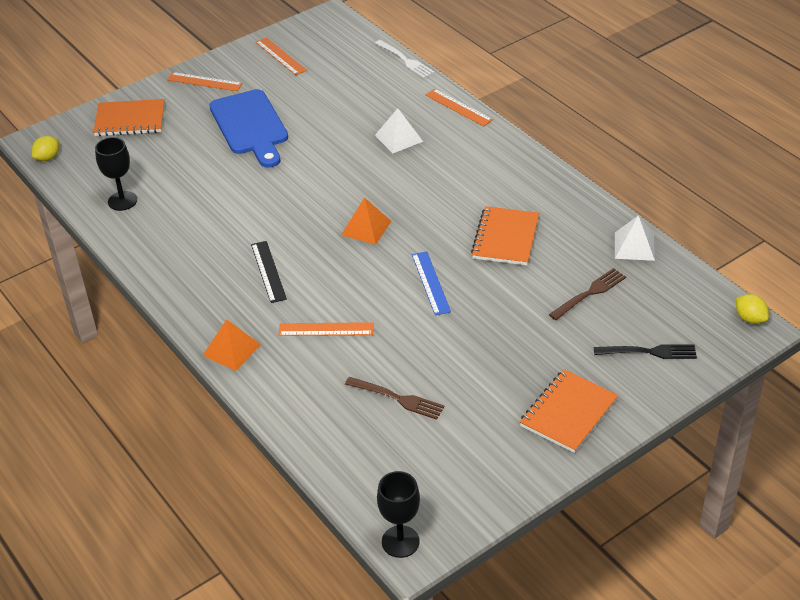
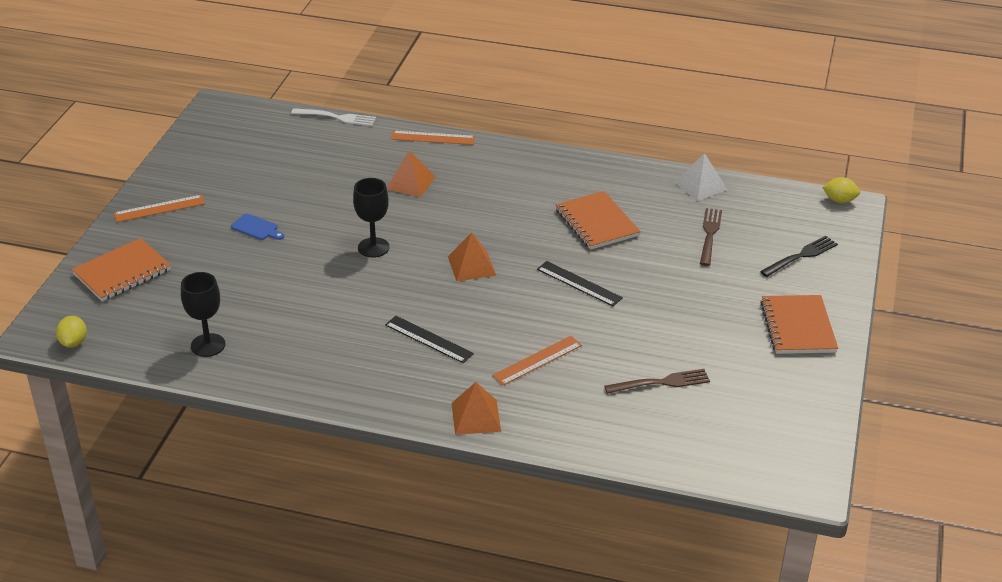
camera: 40 degrees left, 5 degrees down
(250, 126) = (256, 228): blue cutting board -> blue cutting board, size x0.41
(280, 56) = (210, 157): orange ruler -> none
(399, 138) = (410, 183): white pyramid -> orange pyramid
(400, 541) = (792, 484): black goblet -> black goblet (373, 247)
(431, 283) = (579, 283): blue ruler -> black ruler

